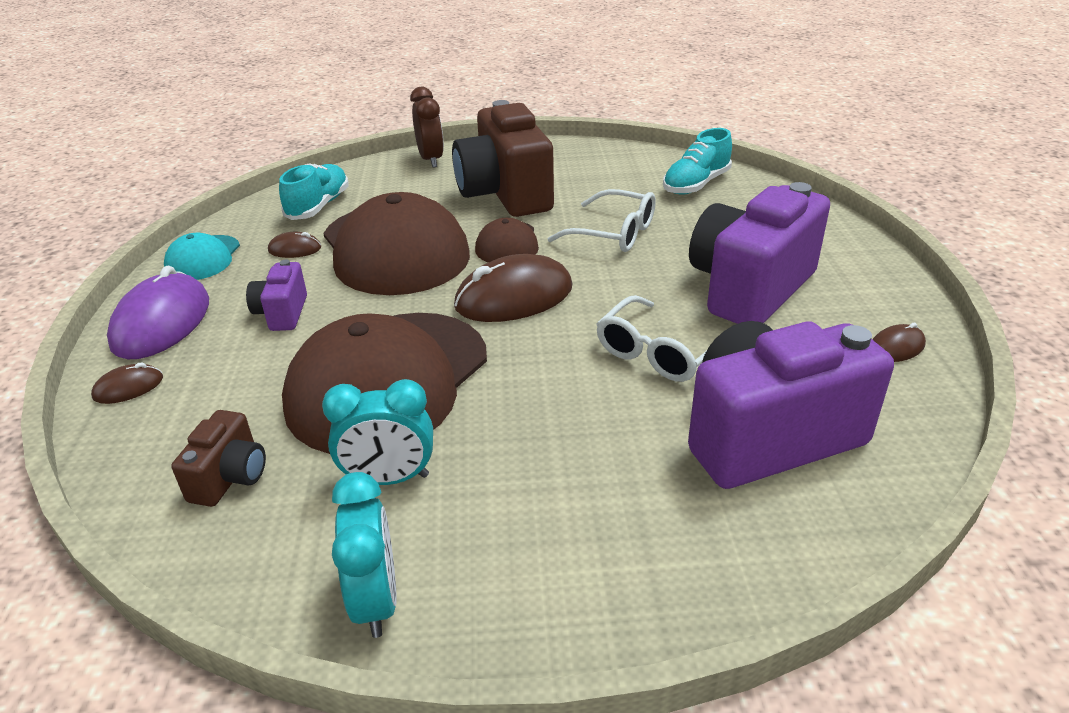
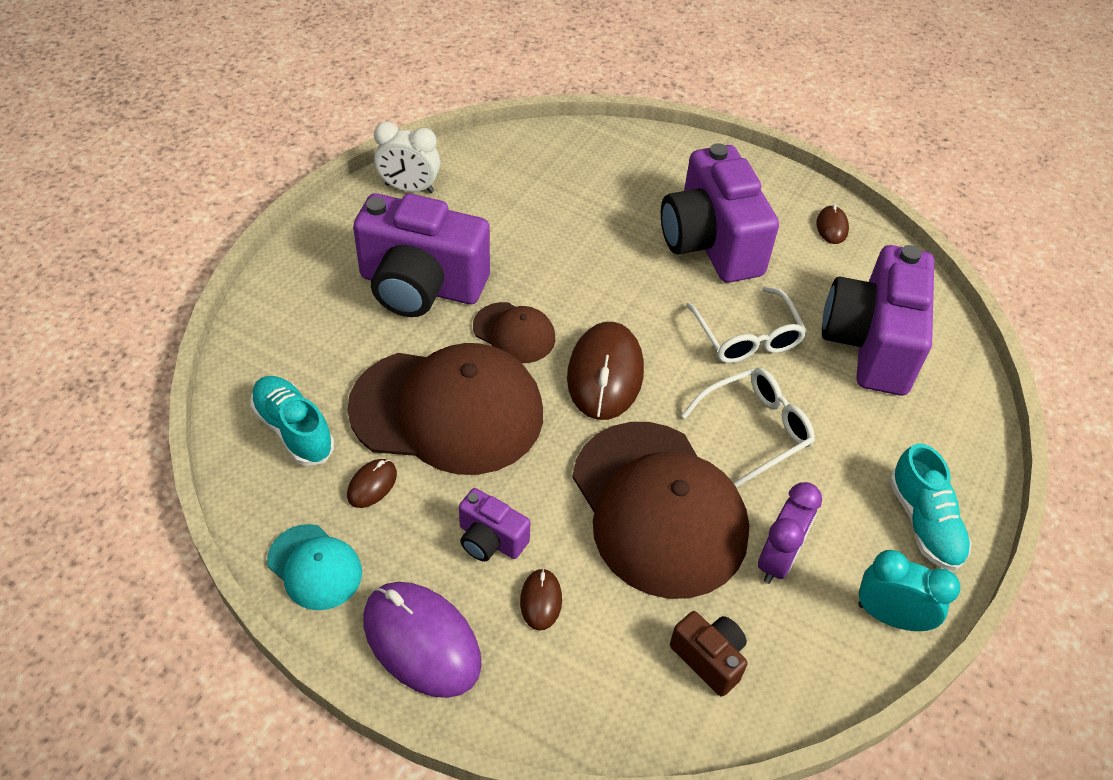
camera: 60 degrees left, 15 degrees up
(128, 387) = (521, 699): brown mouse -> brown mouse (541, 600)
(389, 479) = (778, 559): turquoise clock -> purple clock
(431, 159) = (283, 298): brown clock -> none
(505, 194) = (421, 286): brown camera -> purple camera
(594, 155) = (409, 188): none -> white clock
(614, 233) = (563, 261): white glasses -> white glasses (755, 429)
(696, 184) = (533, 167): turquoise shoe -> turquoise shoe (924, 523)

